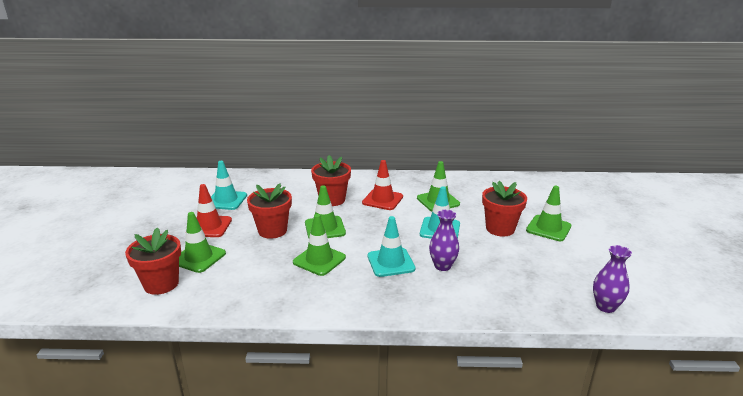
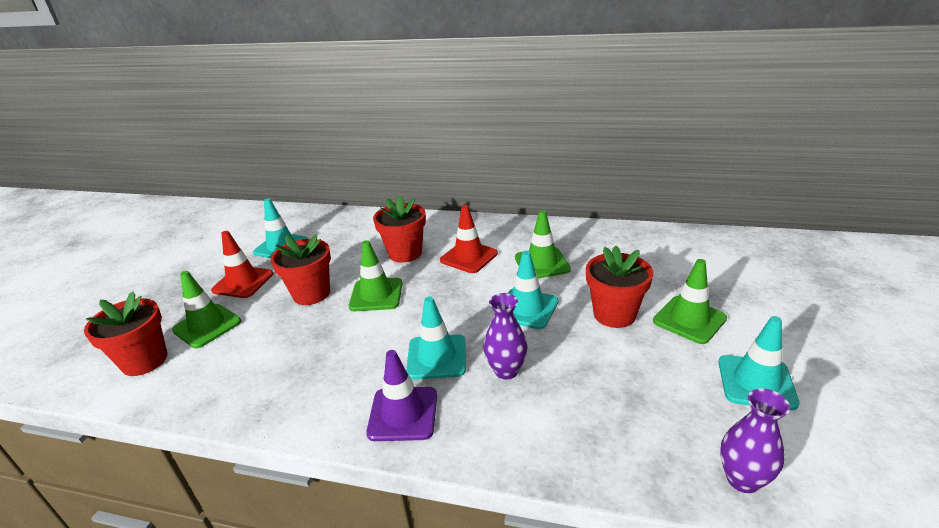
camera: 15 degrees right, 5 degrees up
(319, 260) = (346, 343): green traffic cone -> none
(384, 296) = (403, 414): none -> purple traffic cone
(598, 258) = (756, 382): none -> turquoise traffic cone

